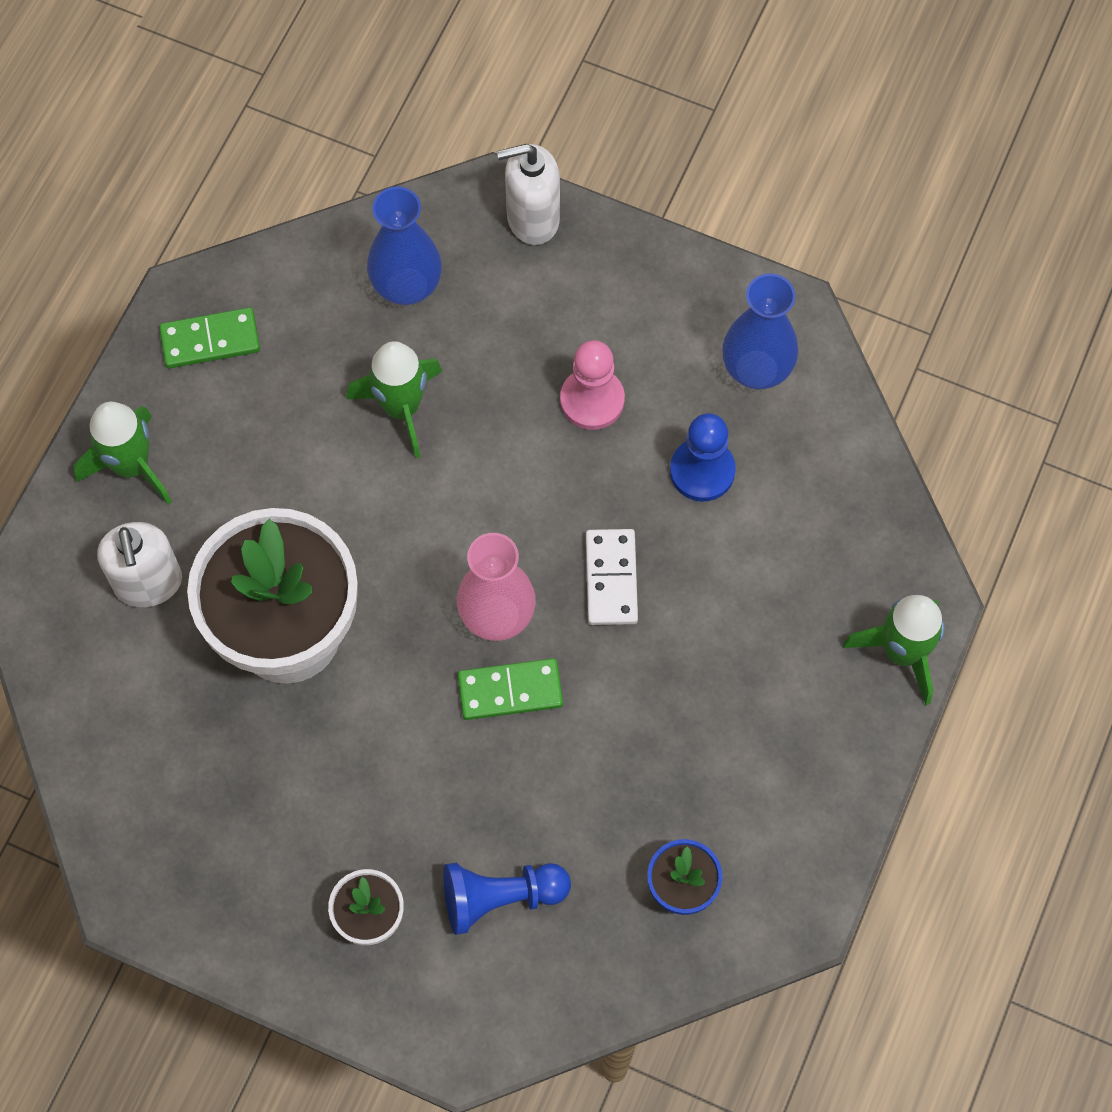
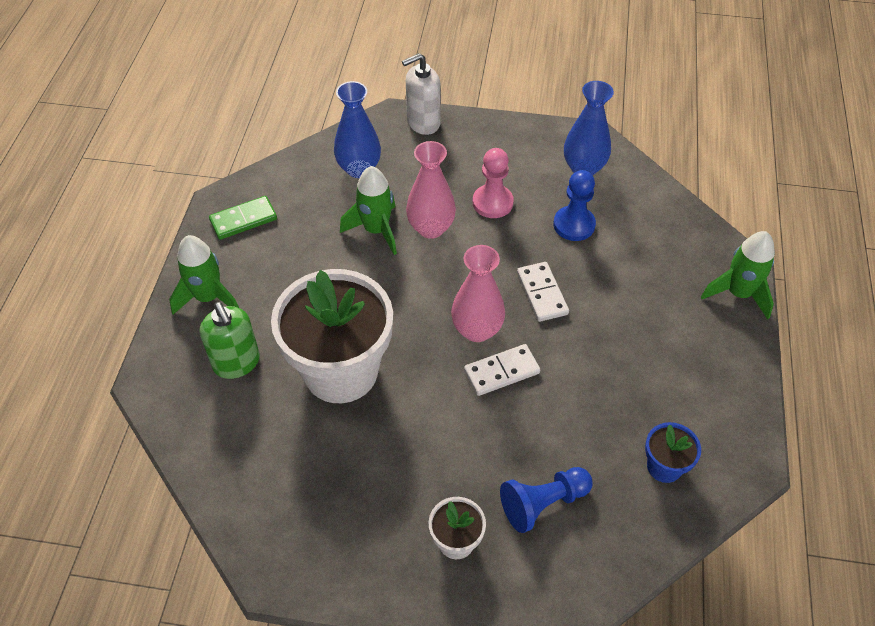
camera: 15 degrees left, 15 degrees down
(148, 583) = (237, 363): white soap dispenser -> green soap dispenser
(484, 424) = (431, 228): none -> pink vase
(510, 691) = (501, 372): green domino -> white domino

